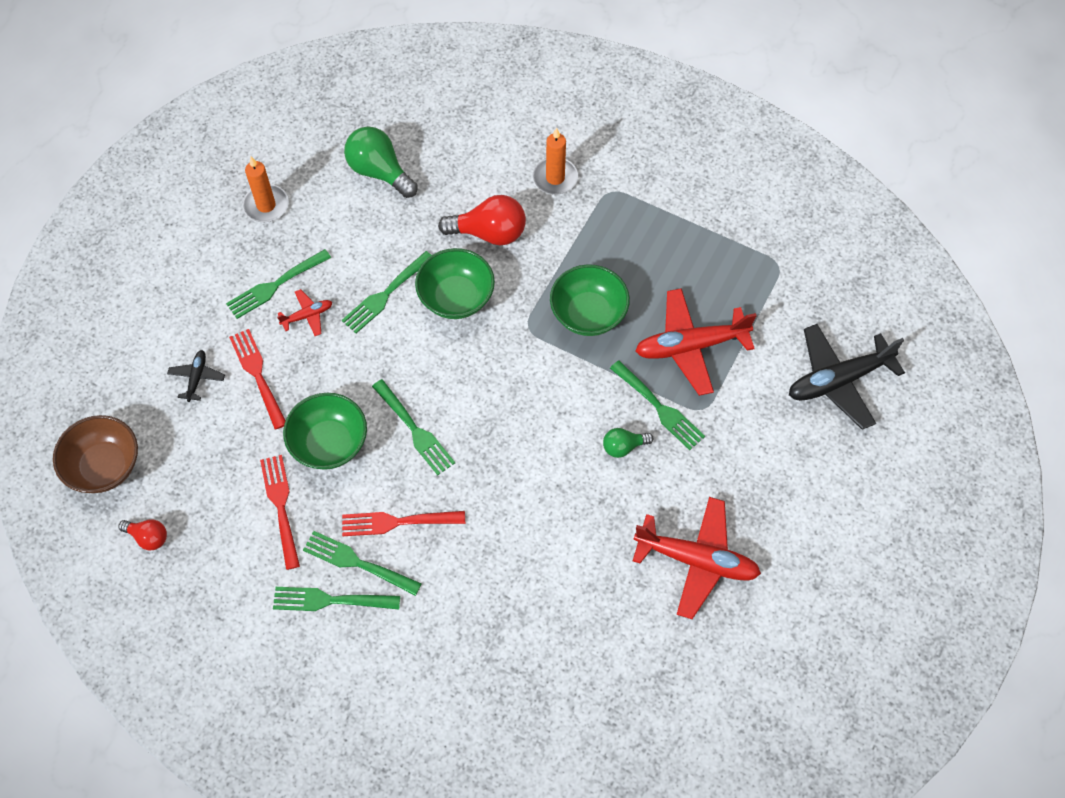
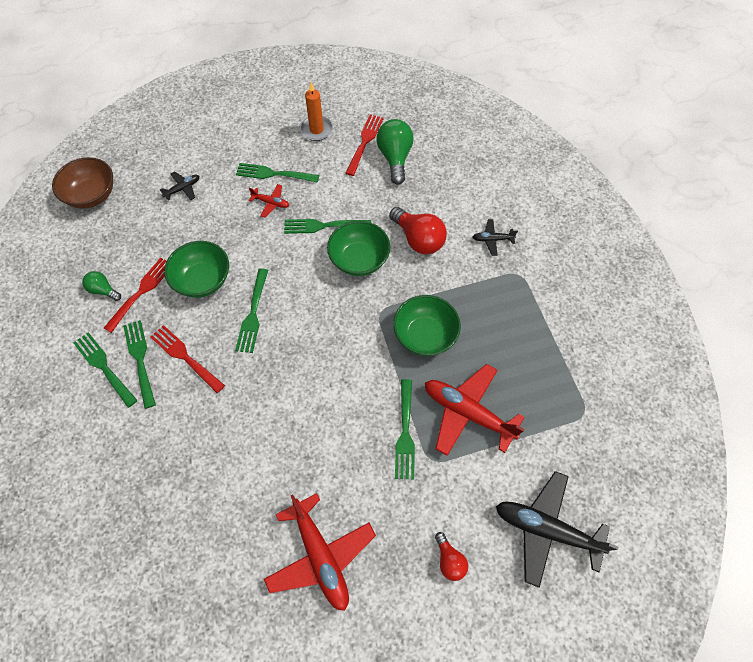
camera: 45 degrees right, 0 degrees up
(148, 537) = (67, 249): red light bulb -> red light bulb (449, 560)
(258, 375) = (212, 212): red fork -> red fork (365, 142)
(555, 178) = (492, 239): orange candle -> black plane
(623, 446) = (356, 436): green light bulb -> green light bulb (103, 290)

